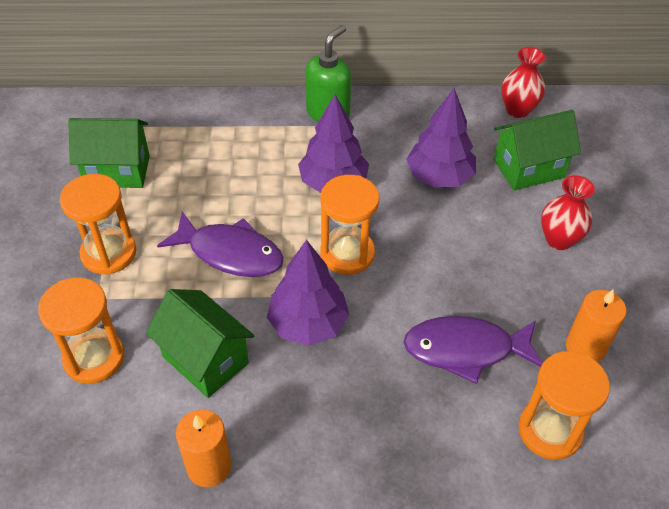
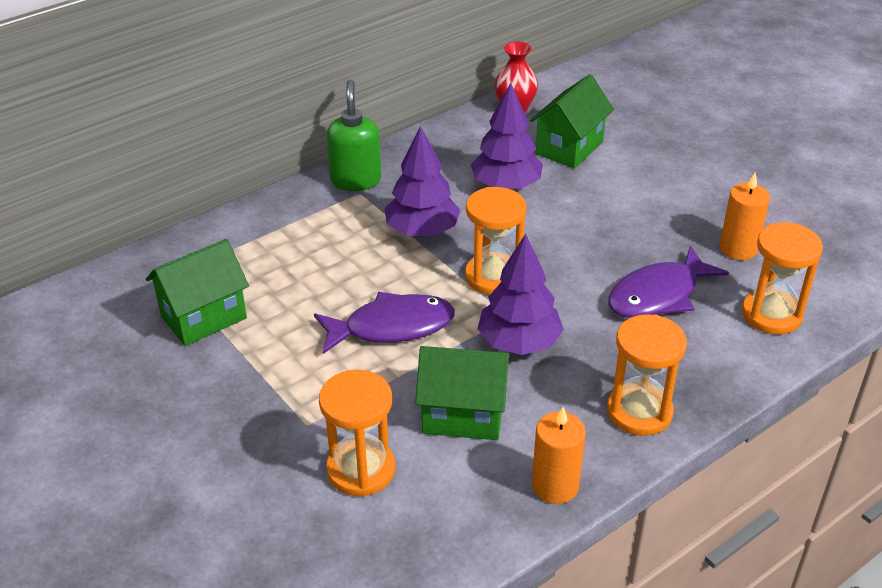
camera: 35 degrees left, 10 degrees down
(109, 253) = (276, 385): orange hourglass -> orange hourglass (639, 412)
(559, 239) = (644, 186): red vase -> none

